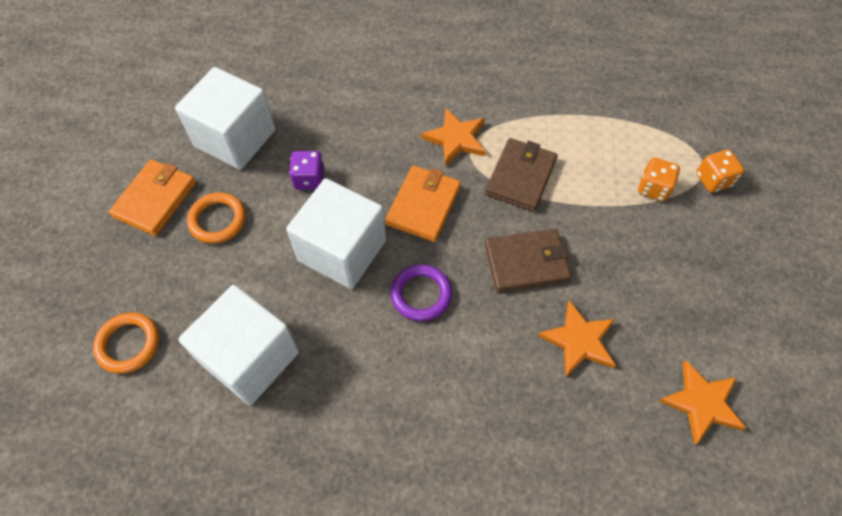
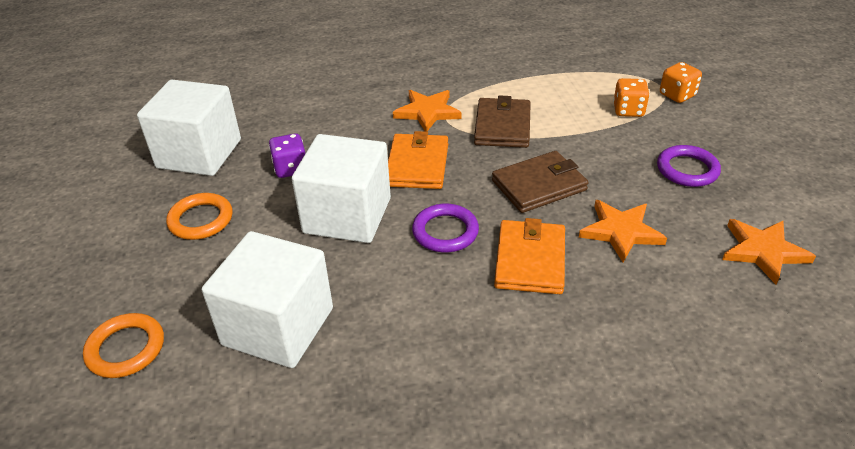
camera: 15 degrees left, 20 degrees down
(155, 199) = (123, 218): orange wallet -> orange wallet (530, 260)
(677, 283) = (687, 170): none -> purple ring

